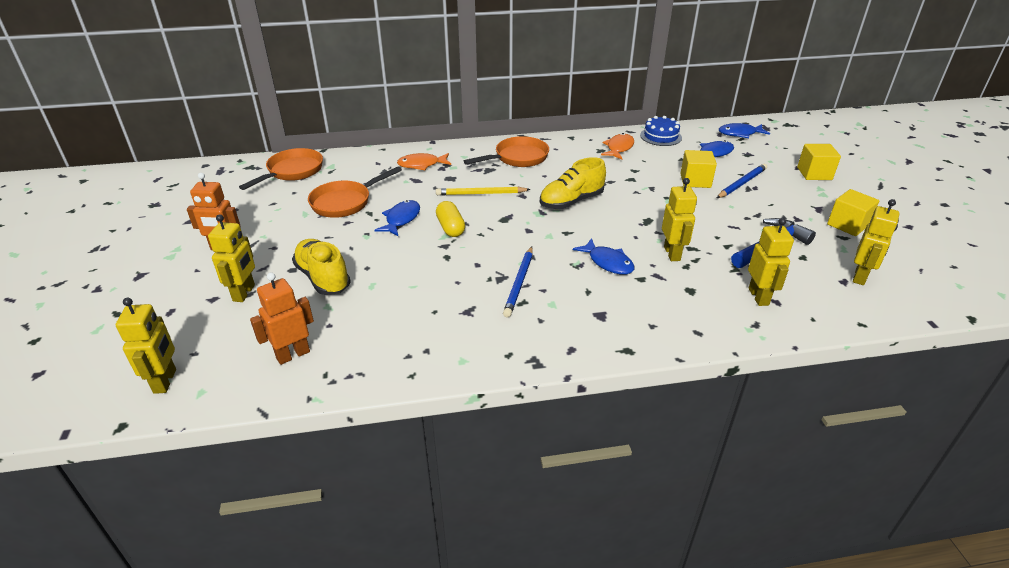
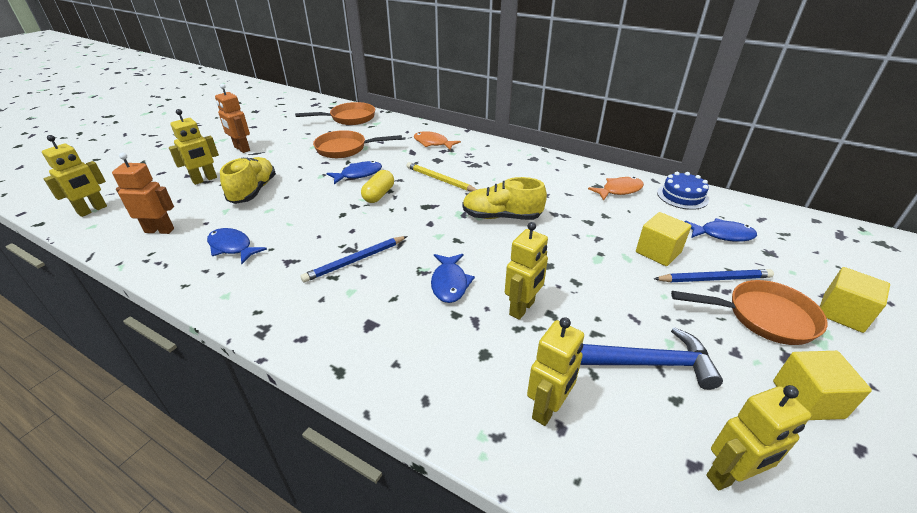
camera: 40 degrees right, 0 degrees up
(517, 158) = (512, 164): orange pan -> orange pan (763, 317)
(739, 134) = (790, 228): blue fish -> blue fish (232, 247)

